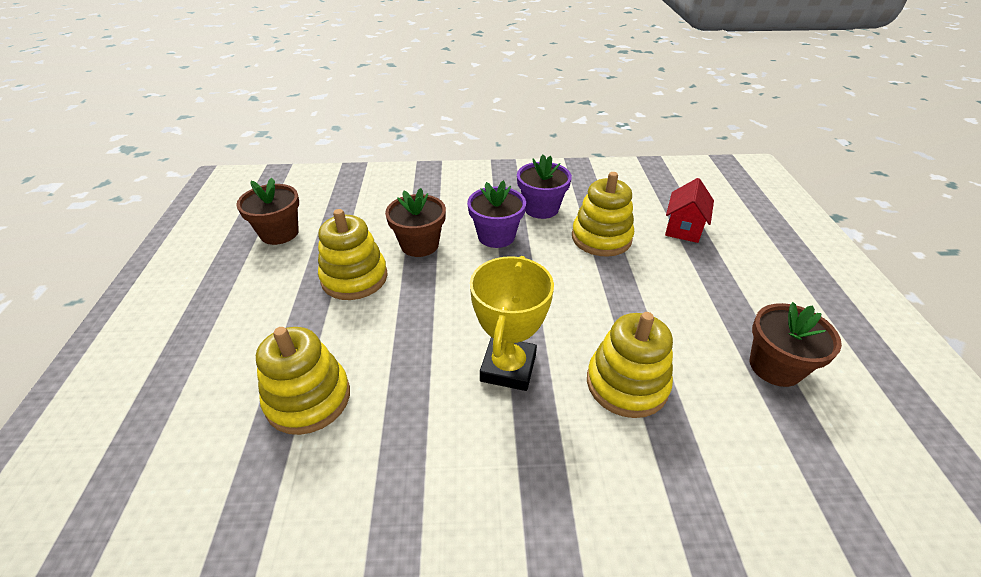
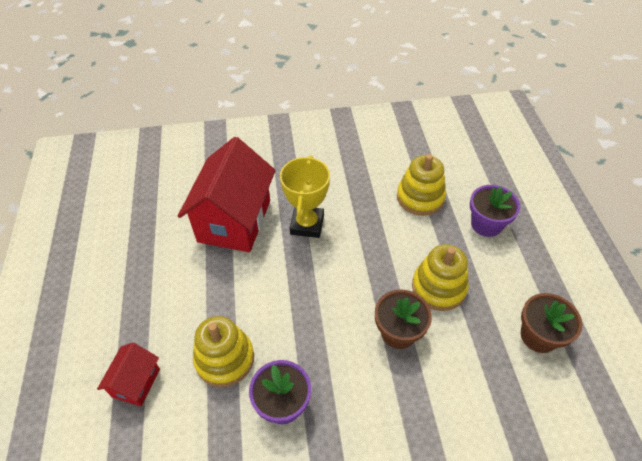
camera: 175 degrees right, 10 degrees up
(496, 236) = (328, 351): purple flower pot -> purple flower pot (486, 224)
(626, 384) = (234, 221): yellow stacking toy -> red house
(775, 366) = (136, 239): brown flower pot -> none

